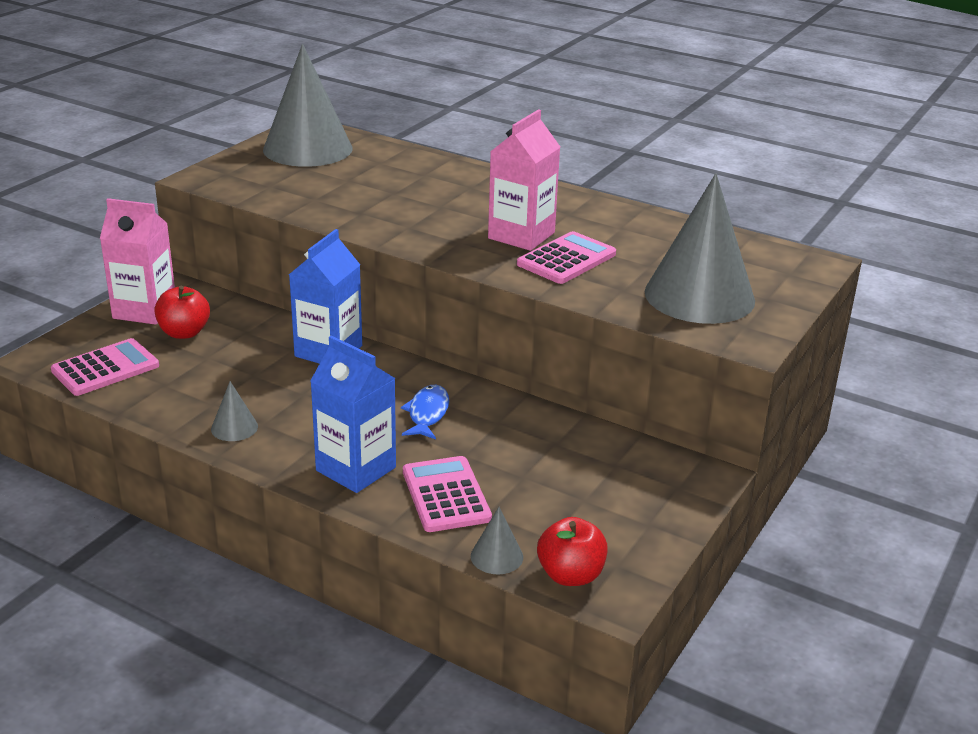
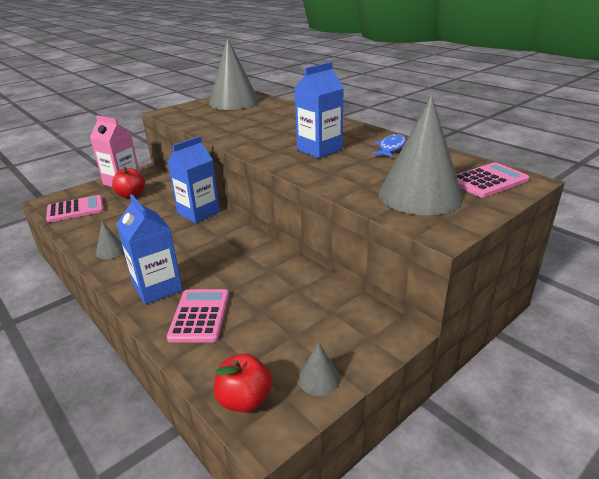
camera: 20 degrees right, 0 degrees up
(427, 413) = (228, 257): blue fish -> blue fish (391, 148)
(497, 556) = (201, 371): grey cone -> grey cone (319, 379)
(521, 235) = (319, 150): pink carton -> blue carton
(566, 259) = (339, 165): pink calculator -> pink calculator (488, 181)

